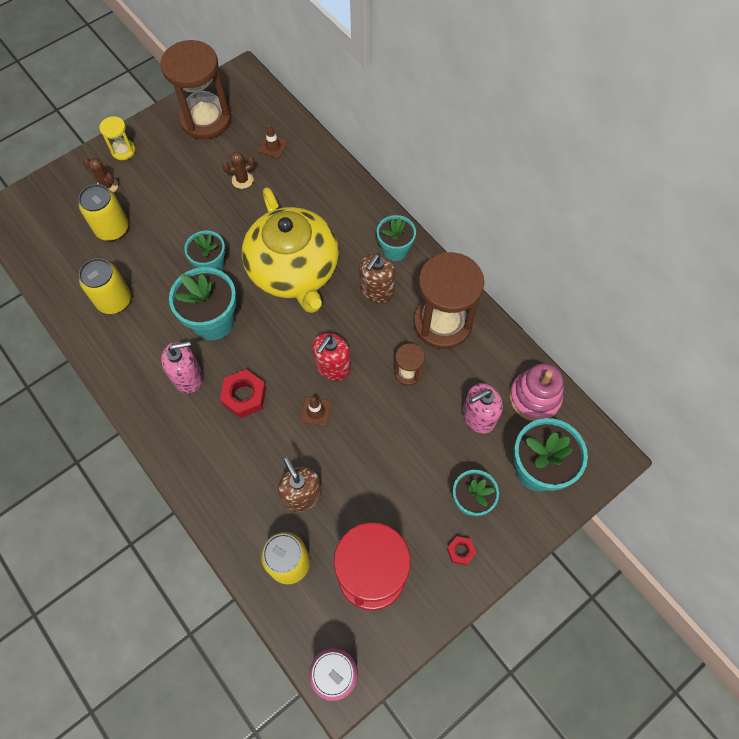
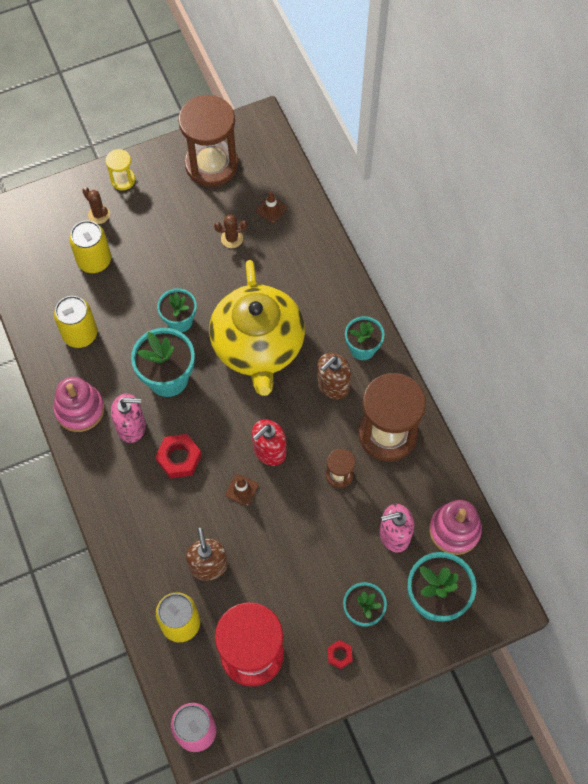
camera: 15 degrees right, 0 degrees up
(131, 373) = (80, 409): none -> pink stacking toy

